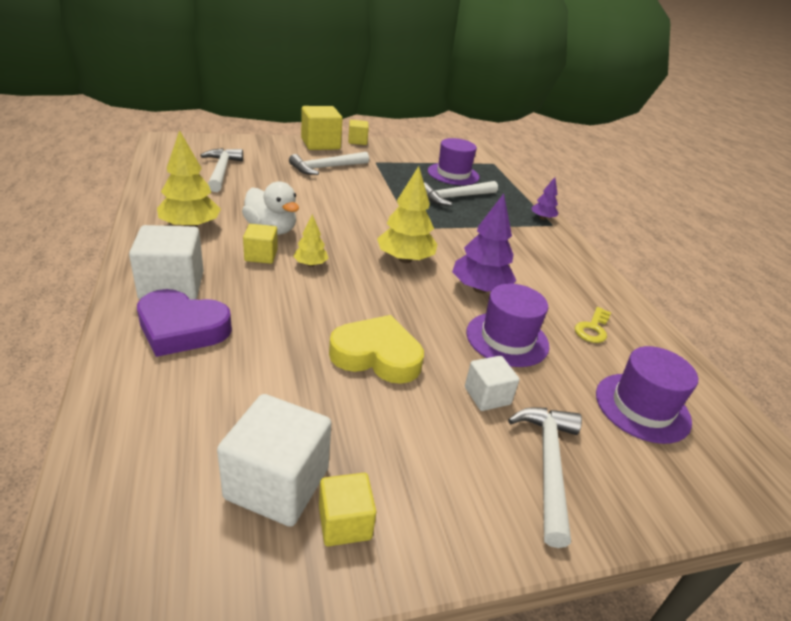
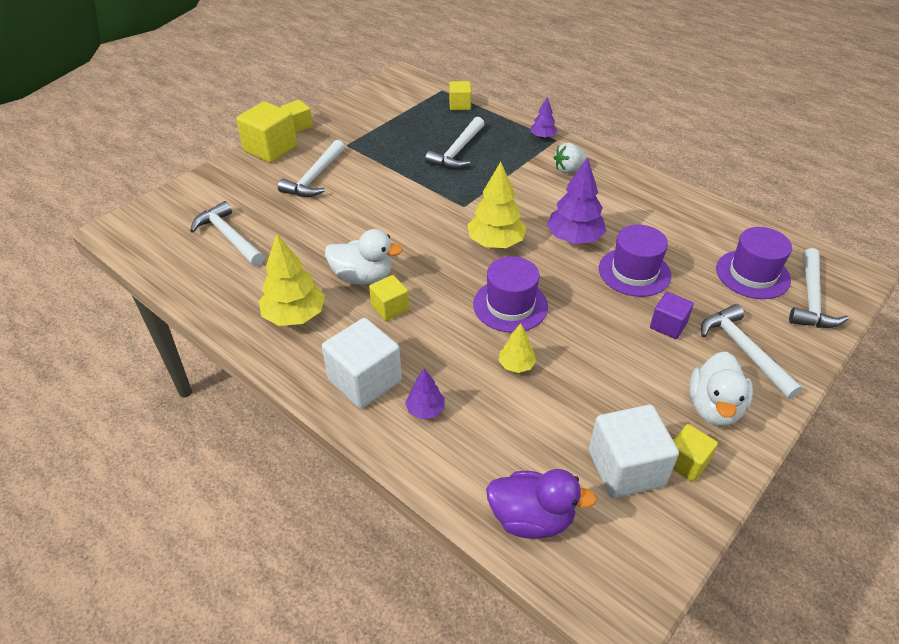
camera: 30 degrees left, 10 degrees up
(132, 461) = (531, 518): none -> purple duck
(182, 329) = (425, 410): purple heart -> purple tree
(310, 264) = (436, 292): yellow tree -> yellow tree (516, 365)
(377, 356) = (575, 341): yellow heart -> none
(444, 494) = (714, 407): none -> white duck
(453, 174) = (426, 123): purple hat -> purple hat (510, 305)
(487, 396) = (668, 325): white cube -> purple cube
(495, 175) = (460, 105): none -> yellow cube
(538, 245) = (568, 169): none -> white strawberry
(592, 328) = (673, 228): yellow key -> none
(696, 468) = (811, 299): none -> white hammer

